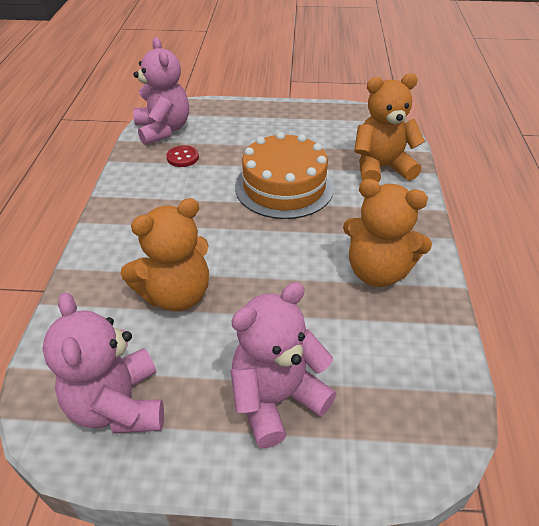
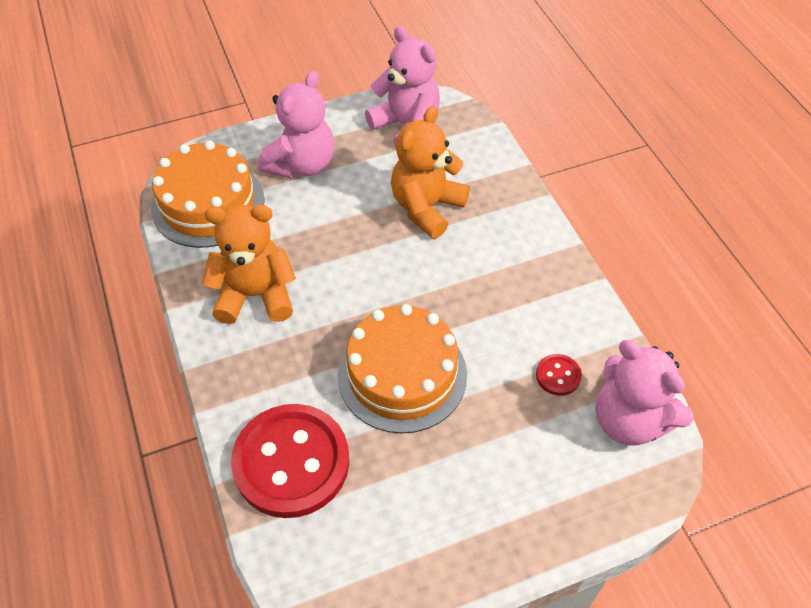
camera: 155 degrees right, 10 degrees up
(381, 168) = (291, 462): orange teddy bear -> red button
(408, 387) = (208, 203): none -> orange cake

